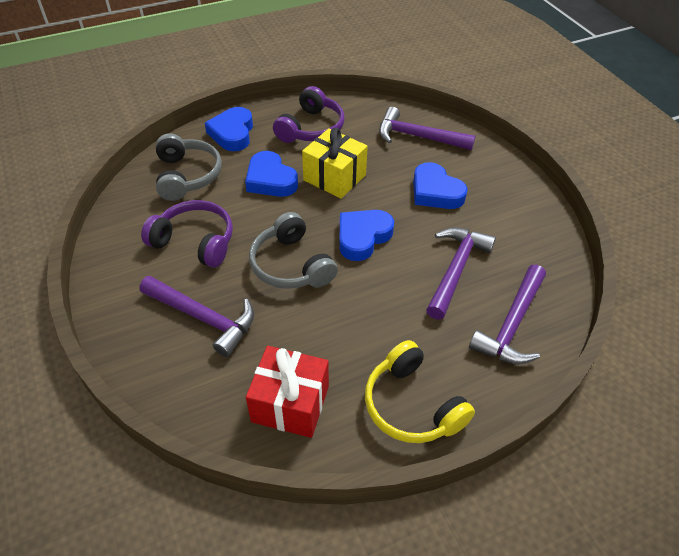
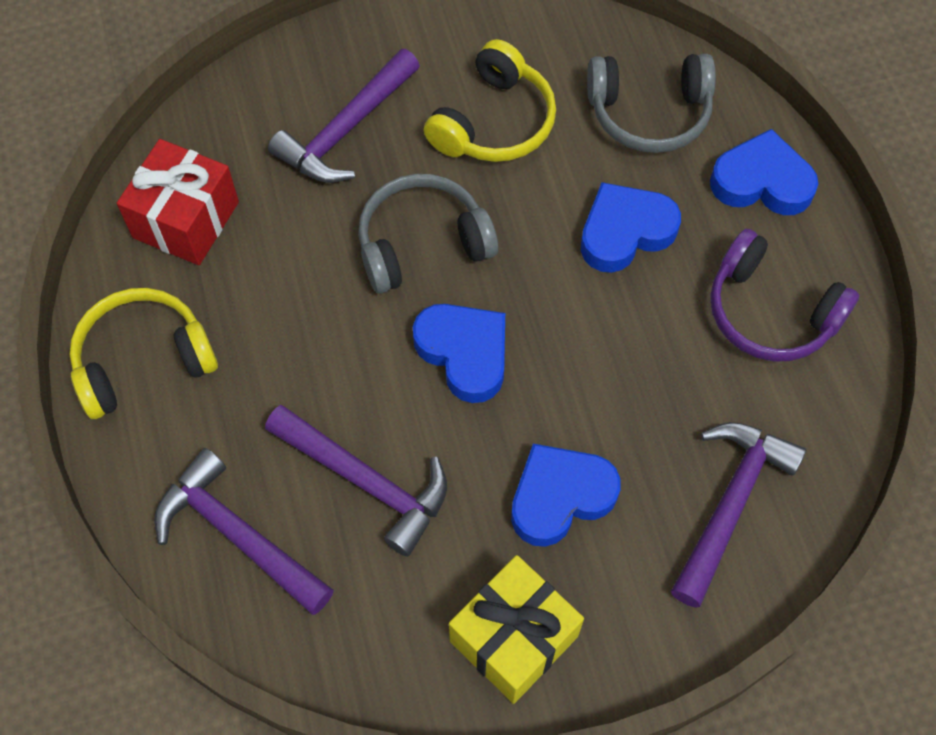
camera: 100 degrees right, 15 degrees up
(195, 241) = (494, 122): purple headphones -> yellow headphones
(334, 177) = (620, 332): yellow gift -> yellow gift (514, 638)

